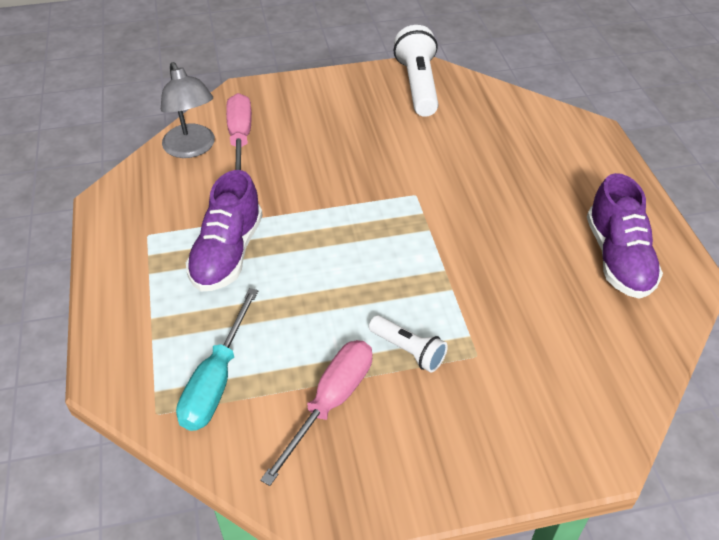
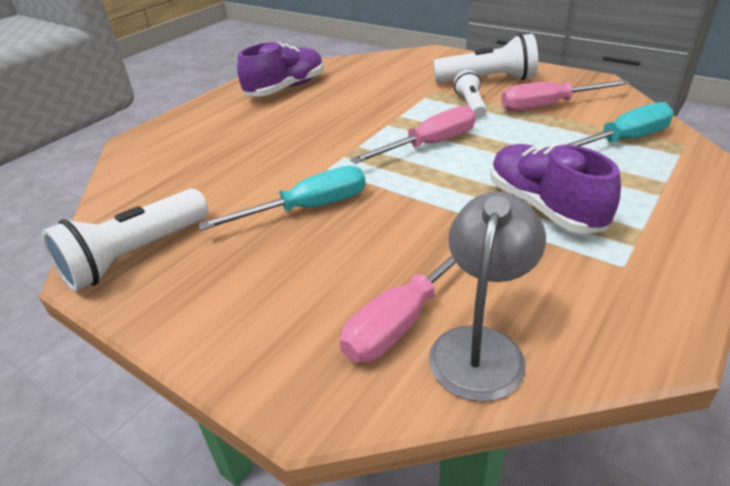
camera: 130 degrees left, 10 degrees down
(227, 253) = (544, 206): purple shoe -> purple shoe turned 90 degrees counterclockwise
(375, 266) = (429, 145): none -> pink screwdriver
(376, 159) = (307, 208): none -> turquoise screwdriver
(447, 420) = (488, 80): none -> white flashlight

